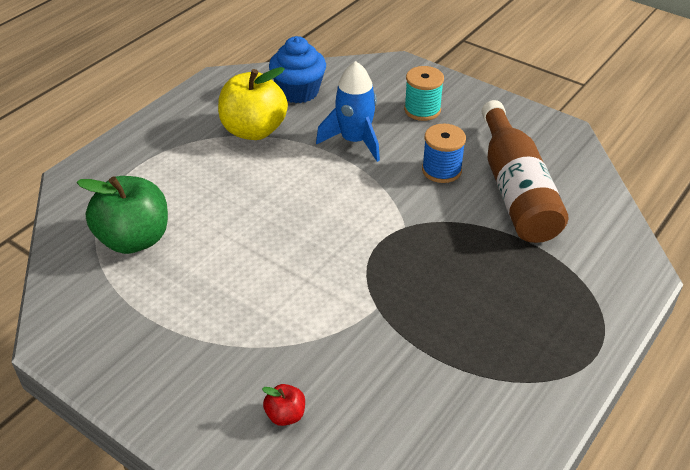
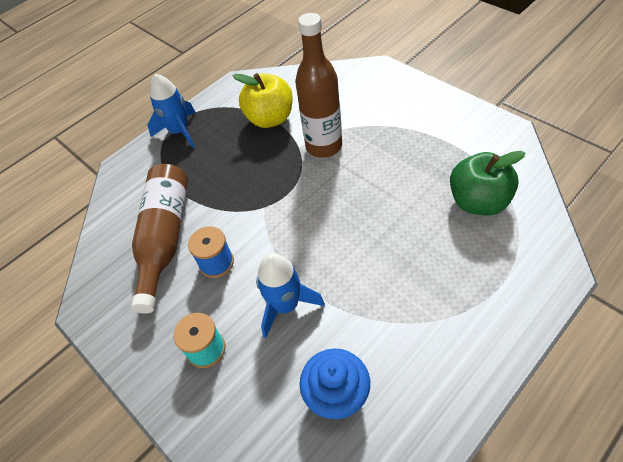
camera: 165 degrees left, 10 degrees up
(254, 130) = (387, 328): yellow apple -> yellow apple (270, 118)
(285, 415) = (360, 92): red apple -> none
(338, 309) = (324, 146): none -> brown bottle
(584, 331) = (179, 131): none -> blue rocket

